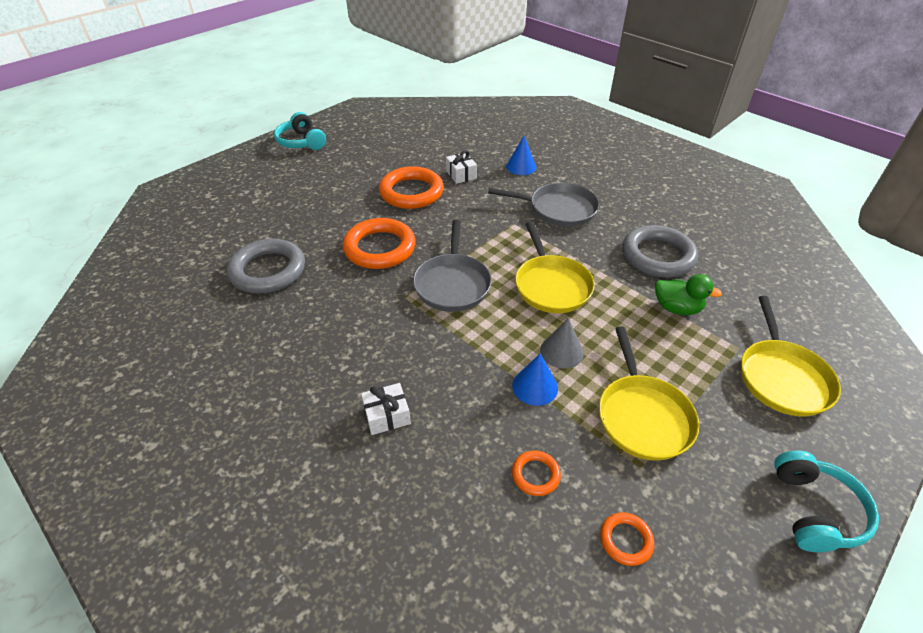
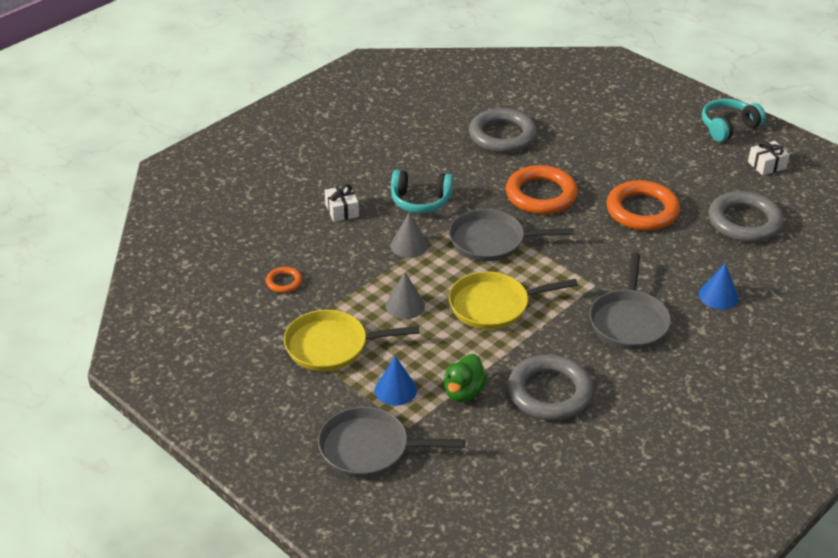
camera: 90 degrees right, 5 degrees down
(430, 147) = (744, 222): none -> grey ring
(459, 348) = (409, 245): none -> grey cone
(461, 175) = (687, 246): white gift -> white gift (767, 165)
(535, 386) = (366, 287): blue cone -> blue cone (395, 390)
(625, 540) = (228, 321): orange ring -> none
(782, 377) = (369, 449): yellow pan -> grey pan
(814, 510) = (235, 428): turquoise headphones -> turquoise headphones (420, 201)

